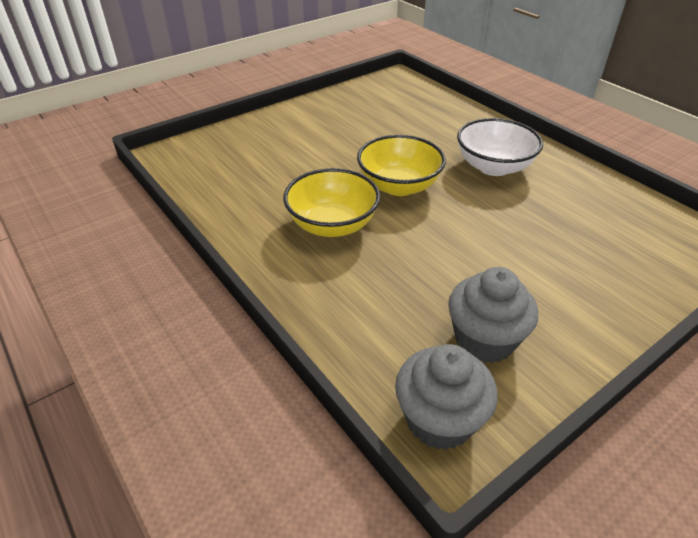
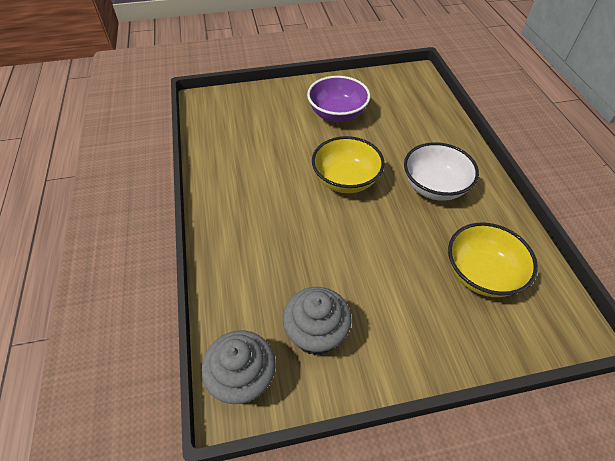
camera: 25 degrees right, 10 degrees up
(332, 225) = (275, 198): yellow bowl -> yellow bowl (481, 274)
(341, 130) = (337, 114): none -> purple bowl

